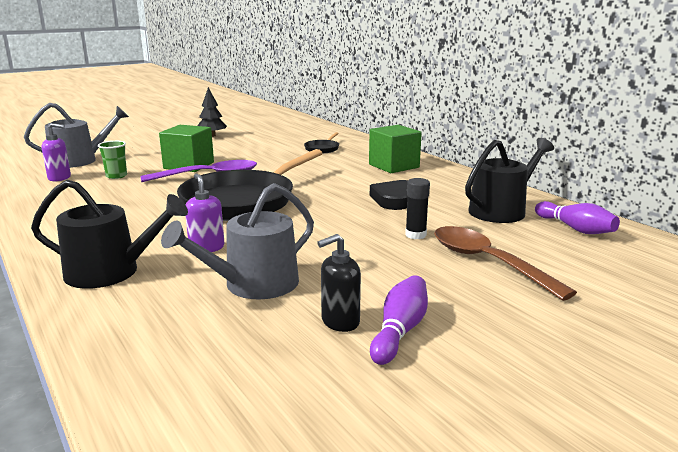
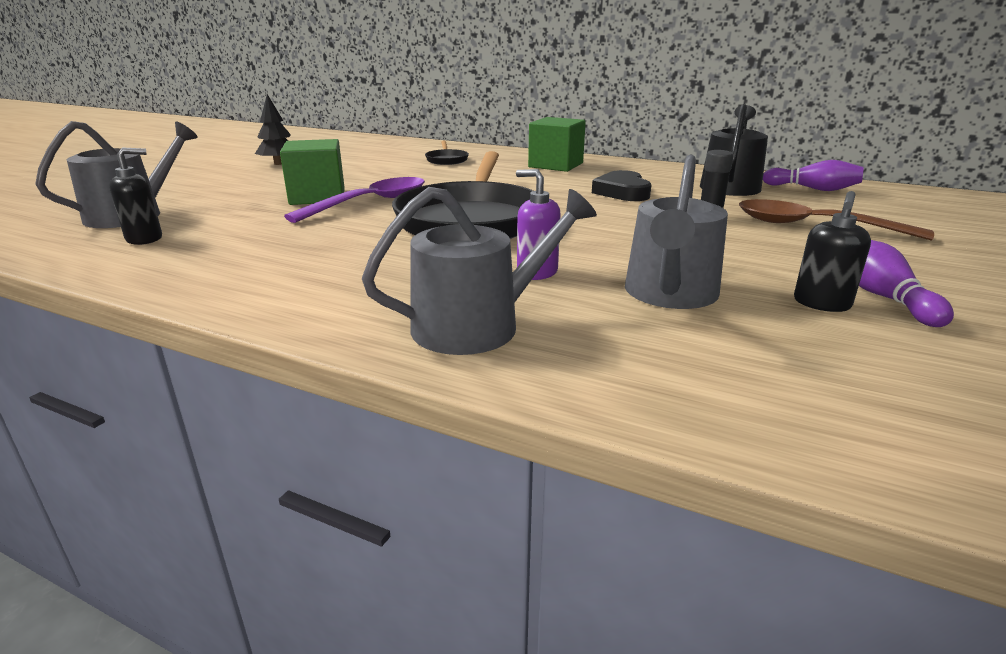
camera: 30 degrees left, 5 degrees up
(60, 178) = (145, 239): purple soap dispenser -> black soap dispenser
(111, 272) = (478, 325): black watering can -> grey watering can
(116, 176) = (236, 223): green cup -> none

